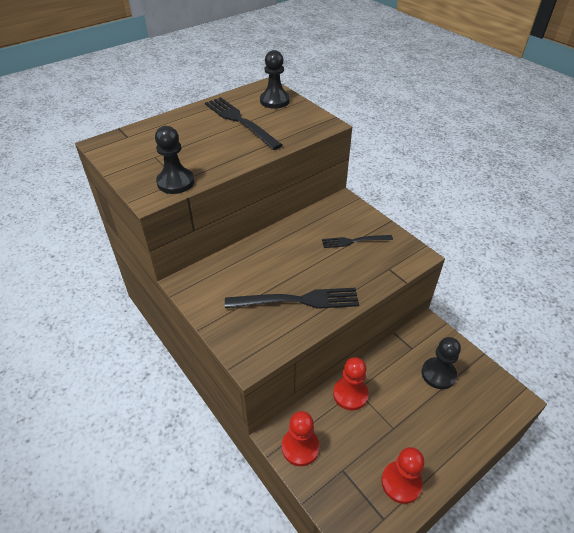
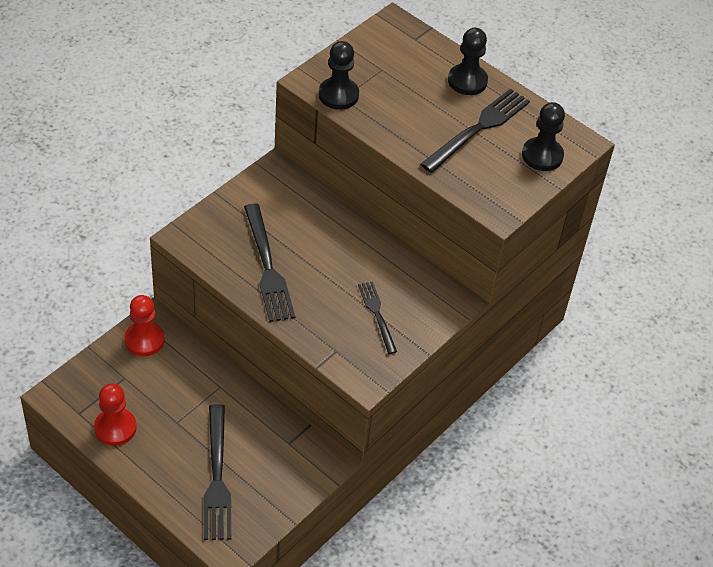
camera: 75 degrees right, 5 degrees up
(350, 394) = (213, 380): red pawn -> none
(438, 374) = (254, 469): black pawn -> black pawn (467, 81)
(448, 401) = (217, 477): none -> black fork

